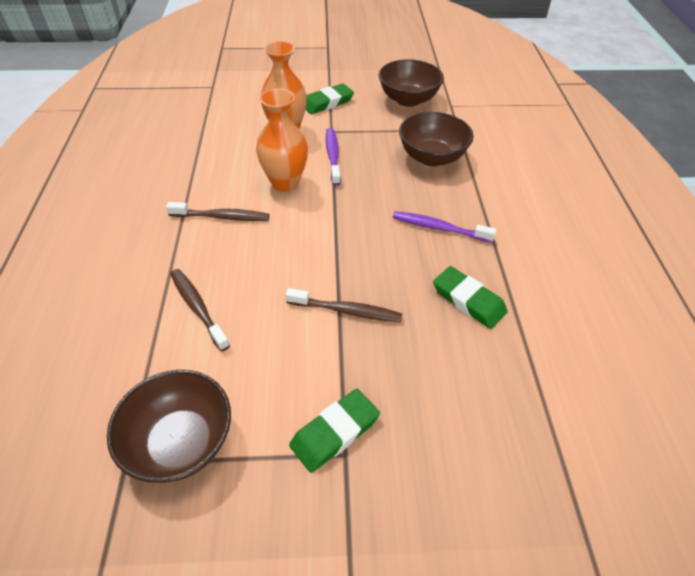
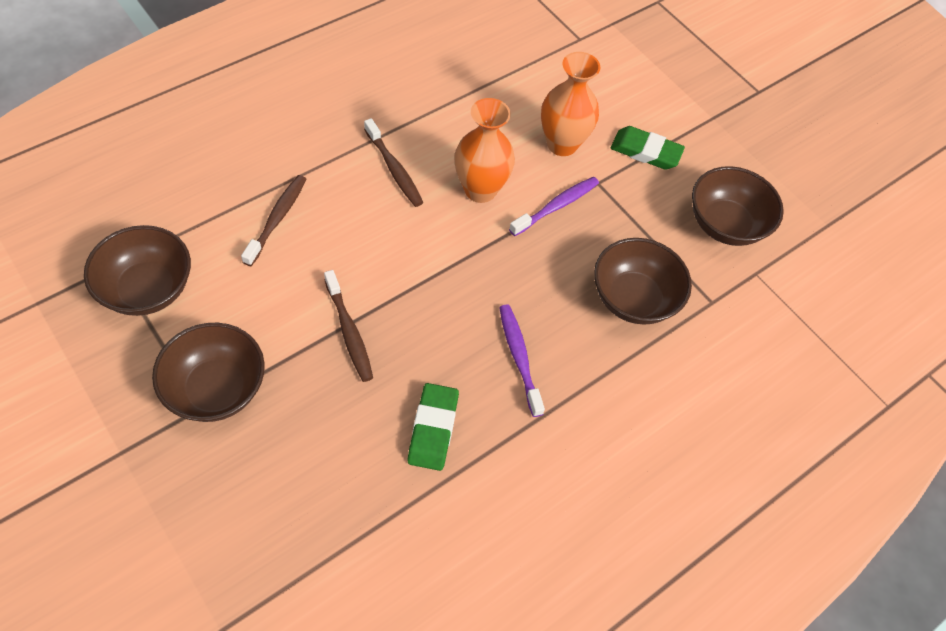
camera: 50 degrees right, 10 degrees up
(334, 432) = (216, 388): green eraser -> brown bowl

